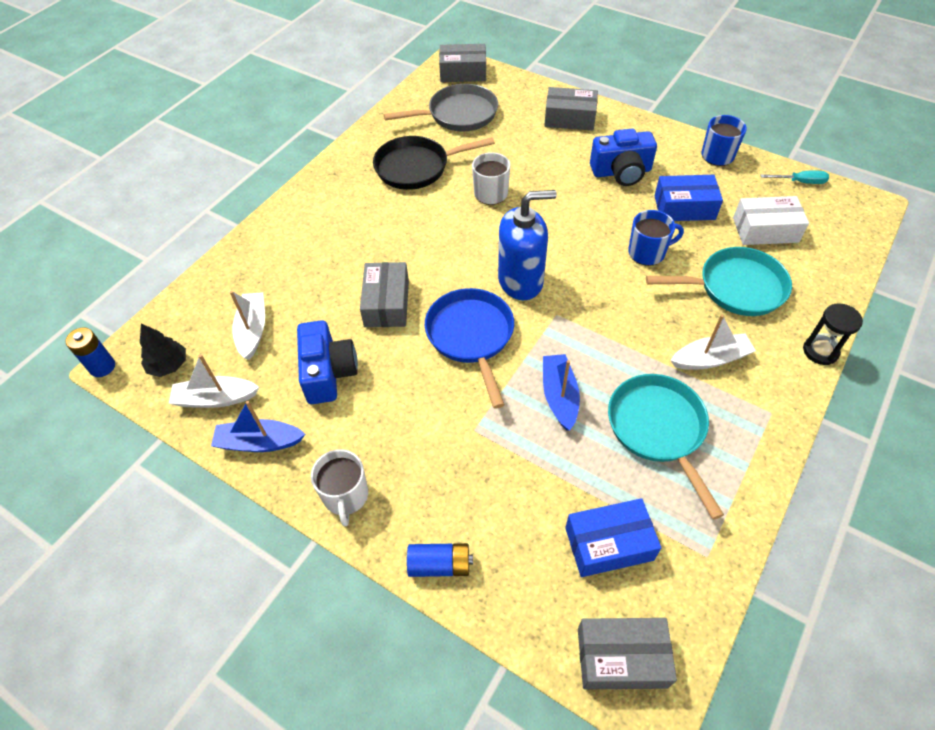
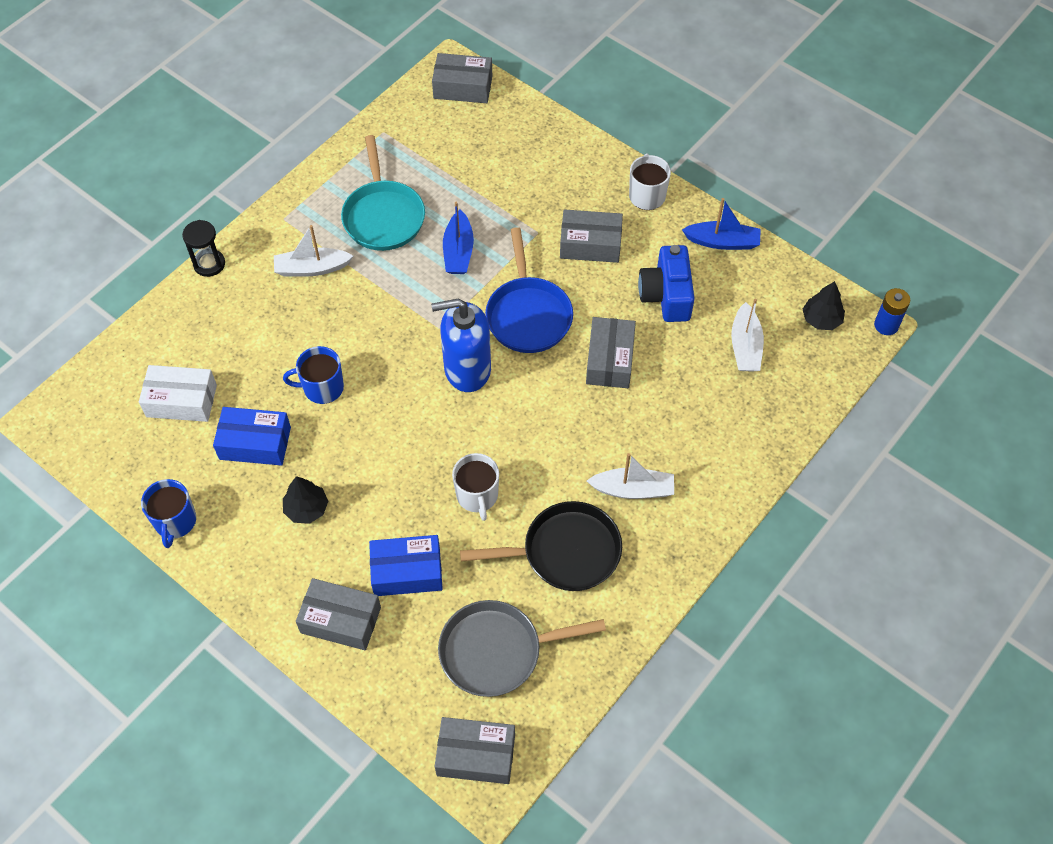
camera: 175 degrees left, 5 degrees up
(215, 399) = (768, 283): white boat -> white boat (633, 489)
(412, 421) = (590, 244): none -> grey box
(440, 565) = (576, 146): blue battery -> none
(609, 544) = (451, 145): blue box -> blue box (407, 572)
(621, 172) = (306, 509): blue camera -> black tree
(735, 287) = (251, 336): turquoise pan -> none
(800, 182) = (101, 463): turquoise screwdriver -> none

